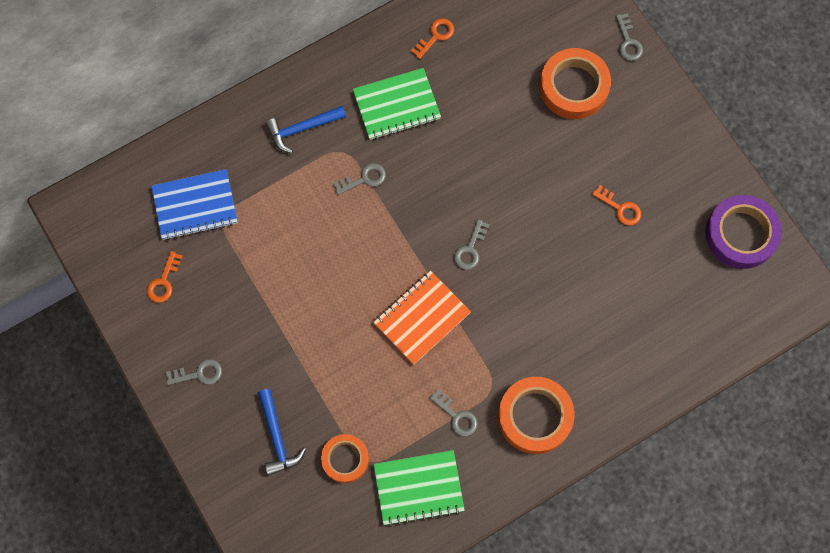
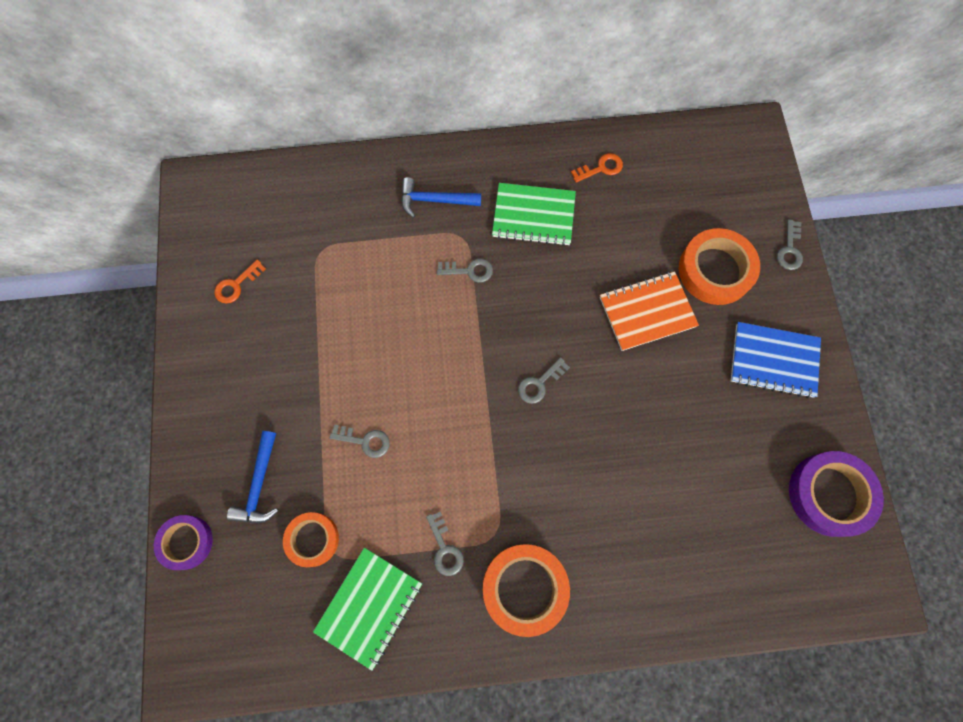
camera: 25 degrees right, 0 degrees up
(195, 206) = (302, 228): blue notebook -> blue notebook (773, 361)
(199, 374) = (220, 386): grey key -> grey key (365, 441)
(241, 510) = (186, 542): none -> purple tape
(418, 488) = (369, 607): green notebook -> green notebook turned 75 degrees counterclockwise
(421, 318) = (458, 430): orange notebook -> orange notebook (647, 312)
(620, 208) = (711, 410): orange key -> none

